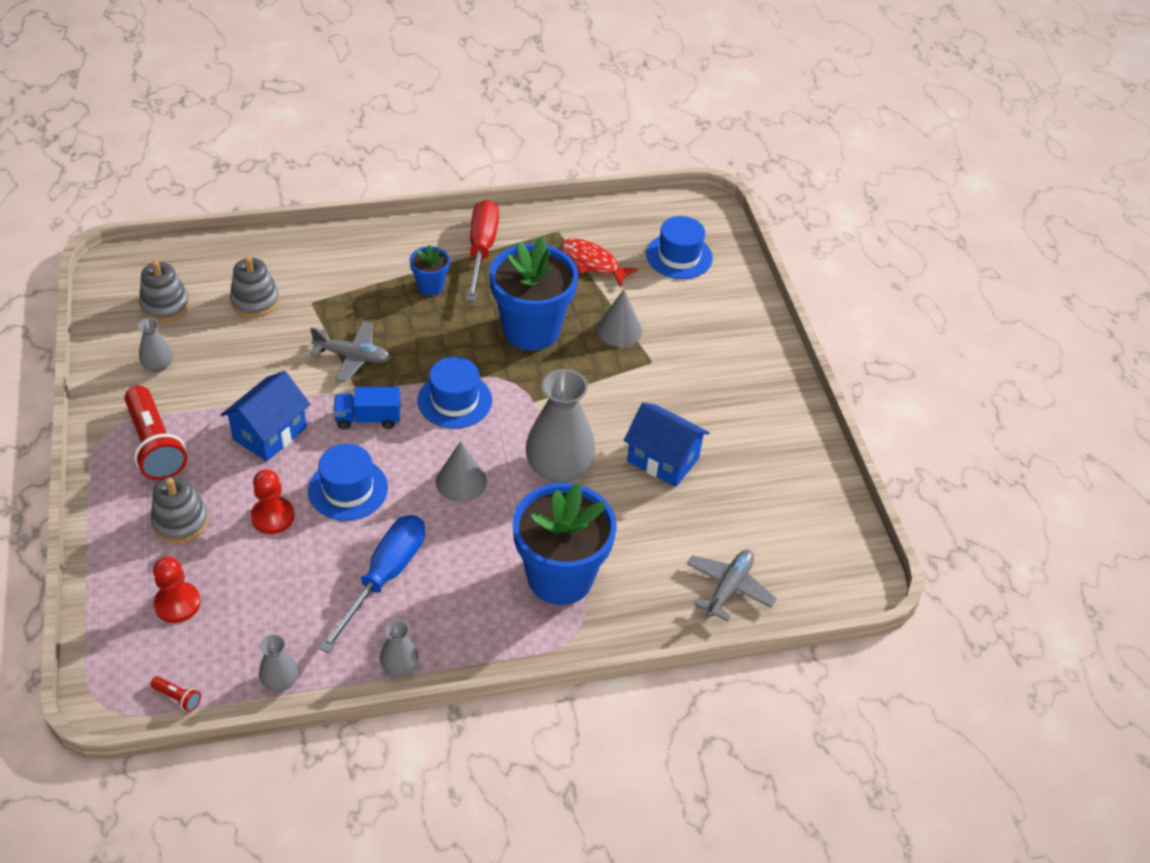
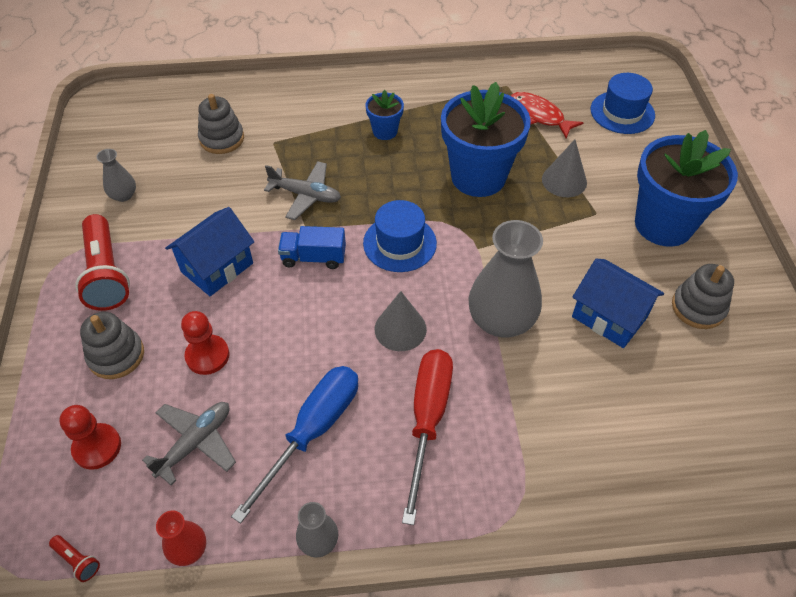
camera: 10 degrees right, 5 degrees up
(165, 305) = (140, 140): grey stacking toy -> grey stacking toy (698, 307)
(280, 681) = (188, 549): grey vase -> red vase
(348, 489) = (286, 330): blue hat -> none
(481, 250) = (434, 100): red screwdriver -> red screwdriver (427, 420)
(560, 577) = (498, 444): blue flower pot -> blue flower pot (663, 224)
(728, 588) = (684, 471): grey plane -> grey plane (195, 443)

